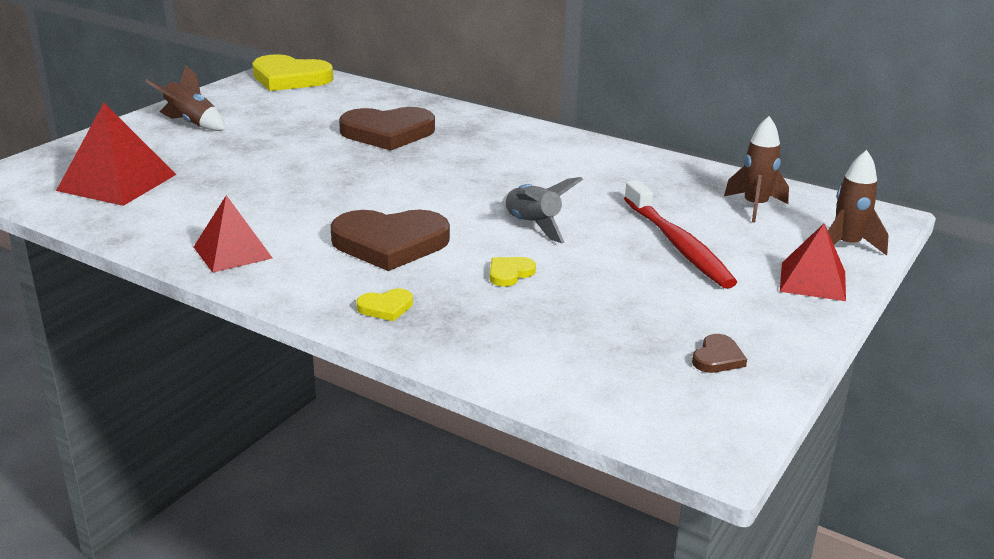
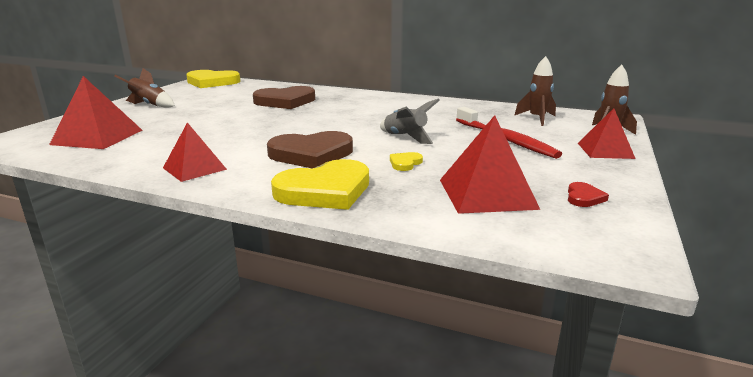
camera: 10 degrees left, 5 degrees down
(386, 307) = (325, 190): yellow heart -> yellow heart, size x2.31
(591, 336) = (486, 193): none -> red pyramid
(717, 358) = (584, 197): brown heart -> red heart

